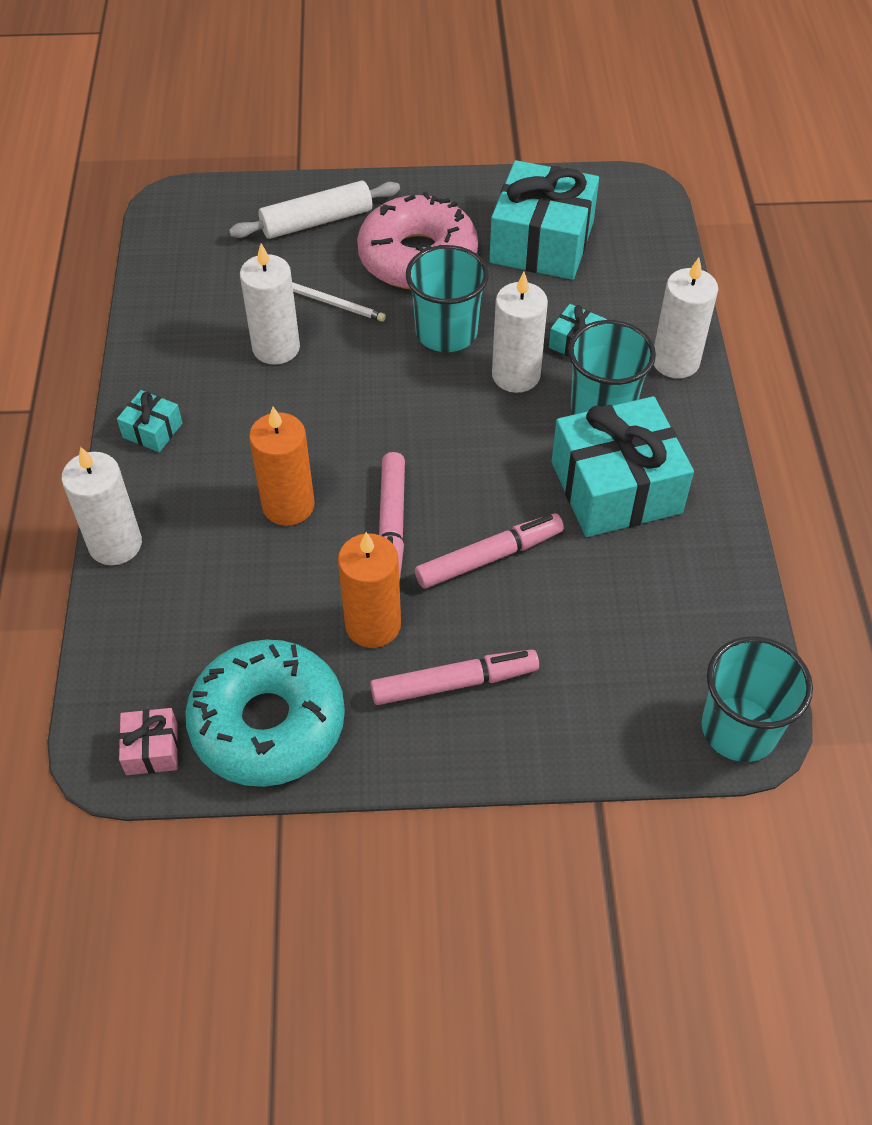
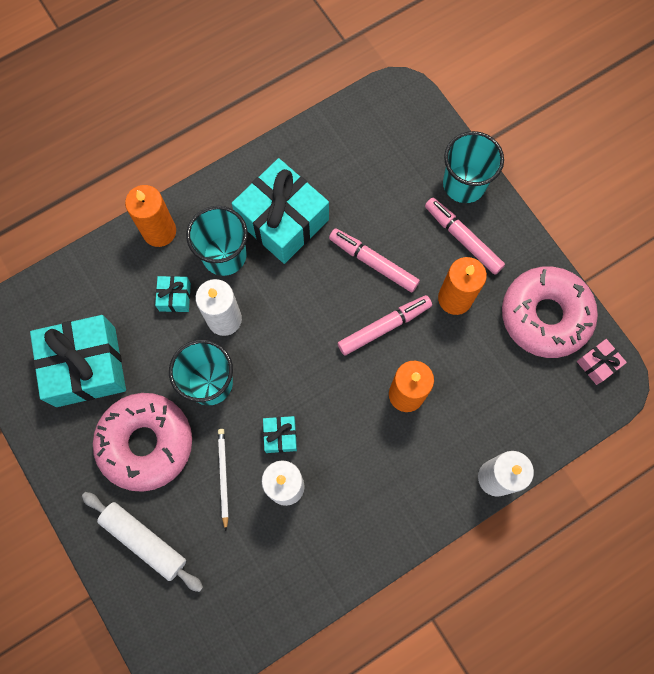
camera: 120 degrees left, 20 degrees up
(152, 430) = (401, 519): turquoise gift -> turquoise gift (280, 436)
(268, 723) = (545, 315): turquoise donut -> pink donut
(675, 361) = (159, 231): white candle -> orange candle
(739, 729) = (403, 98): turquoise cup -> turquoise cup (464, 184)

